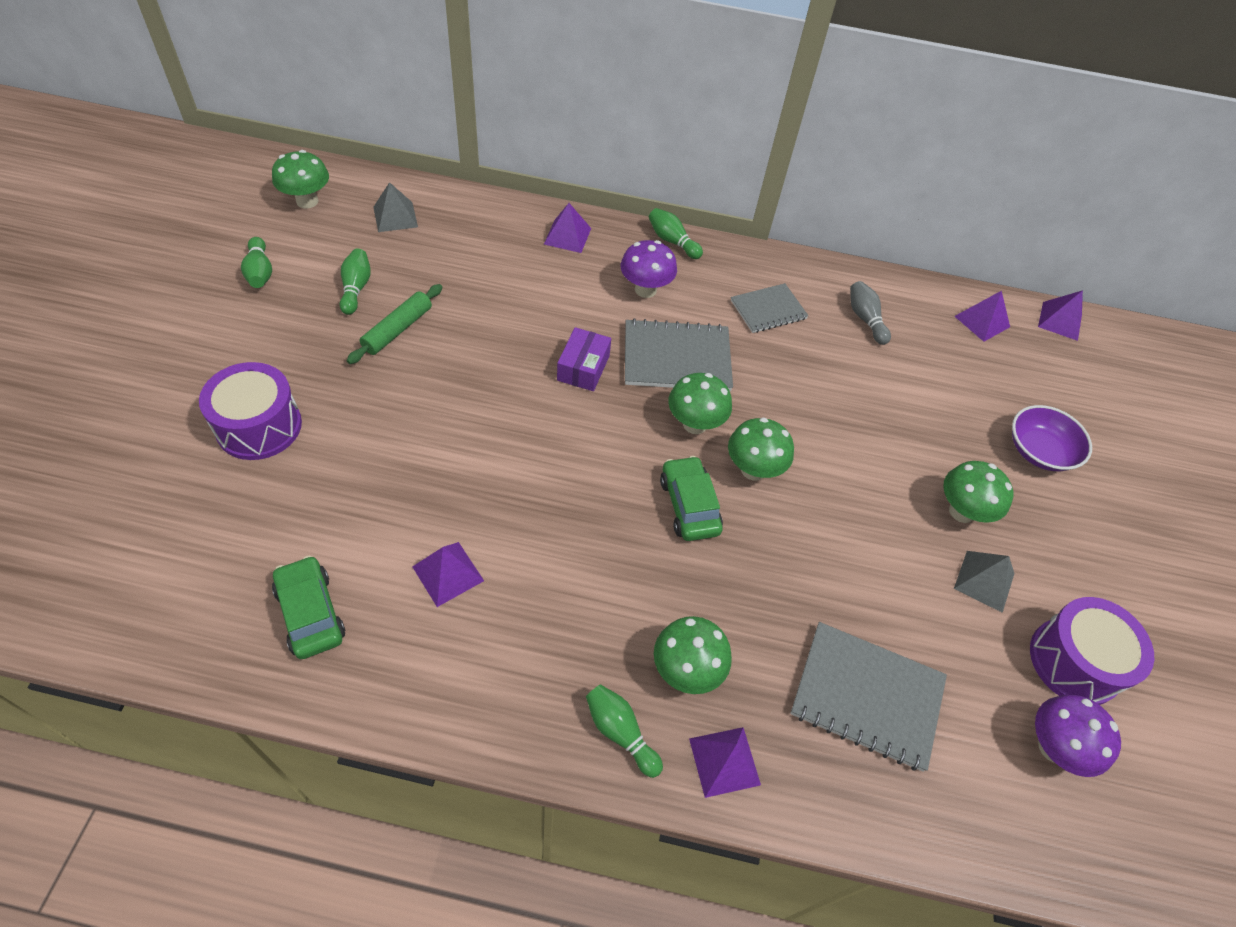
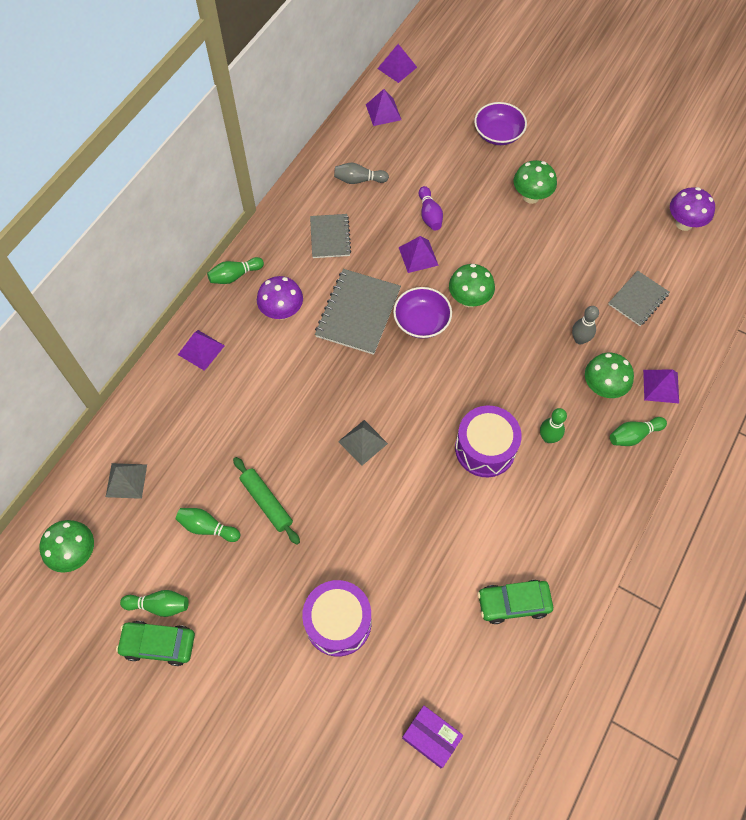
camera: 65 degrees left, 10 degrees up
(448, 573) = (503, 509): purple pyramid -> purple pyramid (418, 256)
(576, 610) = (548, 438): none -> green bowling pin
(583, 368) = (348, 378): purple box -> purple box (431, 737)
(689, 505) = (487, 347): green car -> green car (158, 644)
(695, 424) = (421, 321): green mushroom -> purple bowl
(755, 622) = (579, 339): none -> grey bowling pin
(858, 400) = (429, 215): none -> purple bowling pin
(867, 696) = (638, 299): grey notebook -> grey notebook, size x0.63
(984, 580) = (580, 207): grey pyramid -> grey pyramid (362, 442)
(1074, 661) = (639, 189): purple drum -> purple drum (485, 448)

